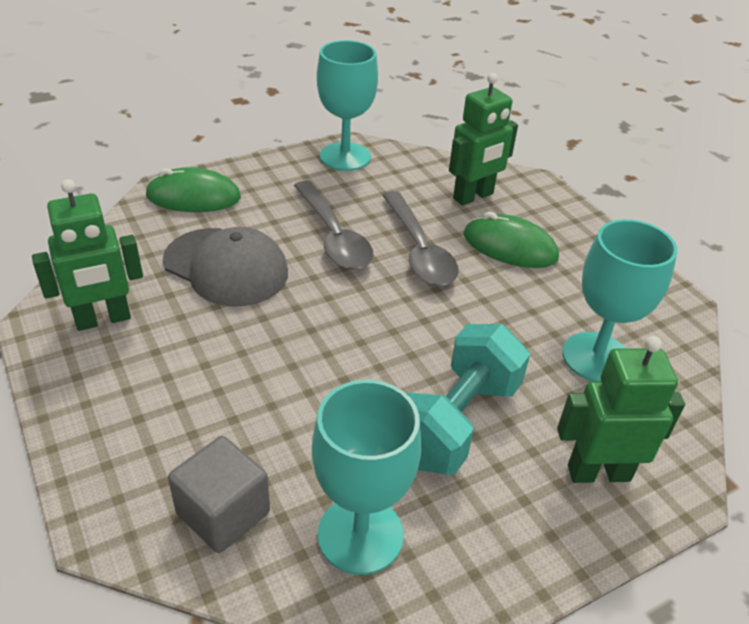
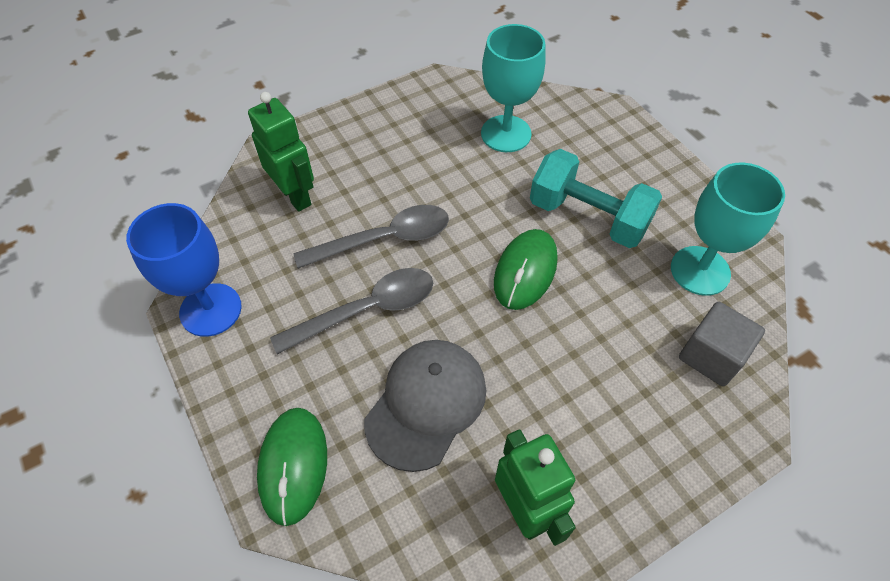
camera: 90 degrees left, 15 degrees up
(345, 157) = (210, 310): turquoise goblet -> blue goblet
(509, 246) = (375, 173): green mouse -> green mouse (525, 271)
(598, 472) = (611, 145): green robot -> none

